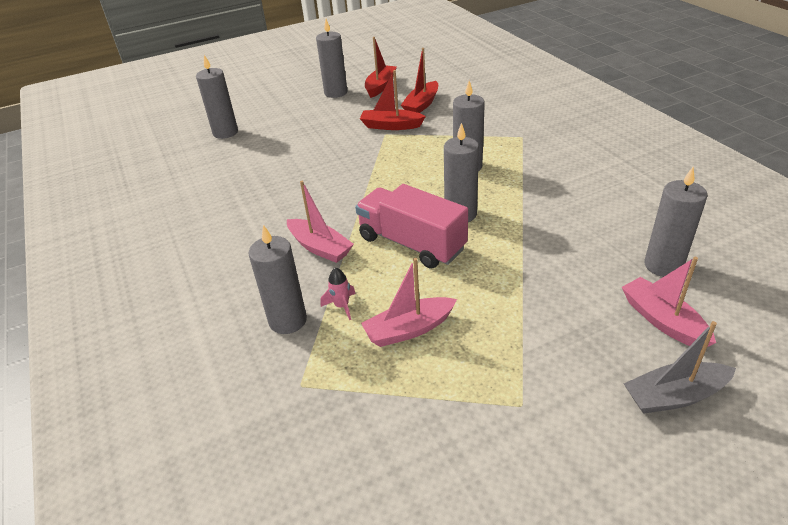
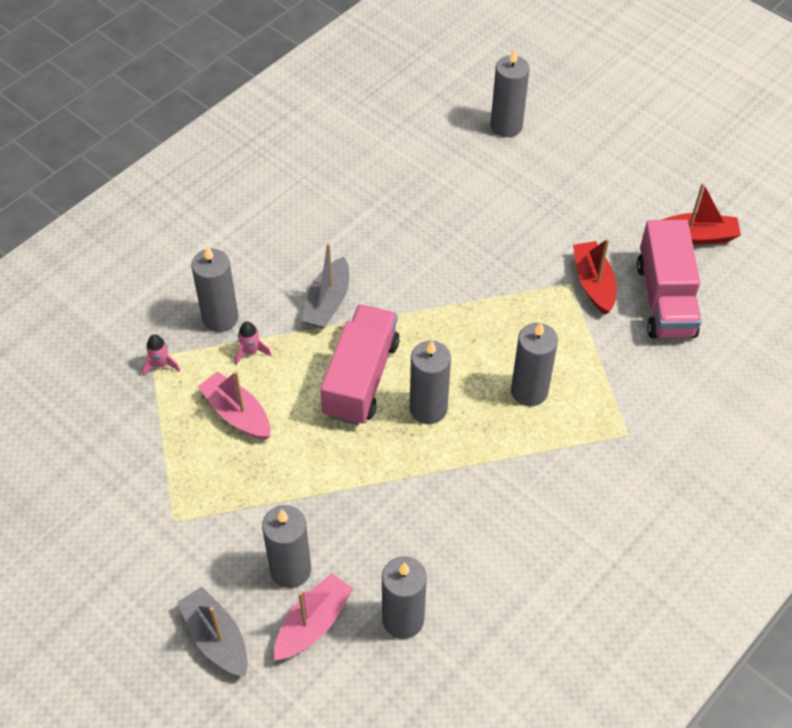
camera: 65 degrees right, 15 degrees up
(315, 379) = (161, 364): none -> pink rocket
(320, 247) = (328, 302): pink boat -> grey boat
(335, 93) = (654, 193): grey candle -> grey candle (290, 570)
(421, 105) = (665, 299): red boat -> pink truck

